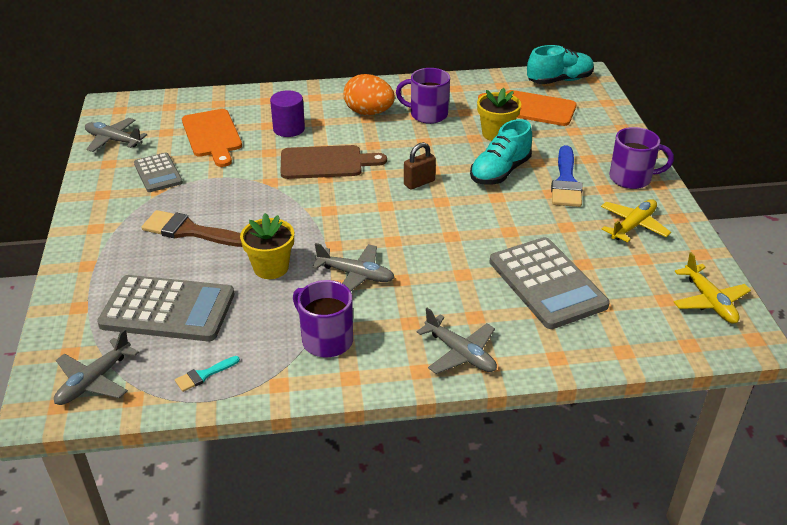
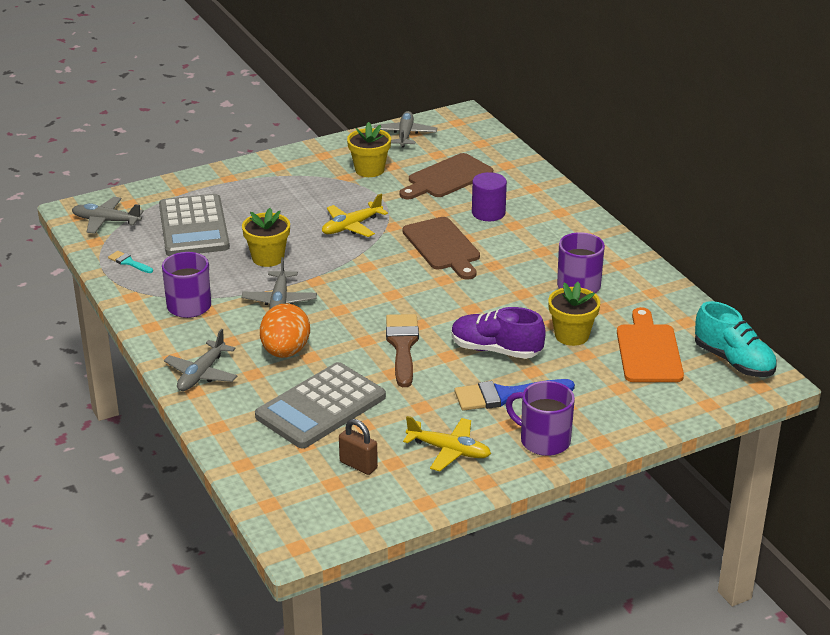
camera: 70 degrees right, 5 degrees down
(158, 173) = (369, 170): grey calculator -> yellow flower pot
(189, 231) = (296, 208): brown brush -> brown brush (402, 346)
(212, 135) = (447, 178): orange cutting board -> brown cutting board
(369, 112) = (554, 249): orange egg -> orange egg (285, 351)
(419, 183) = (443, 305): brown padlock -> brown padlock (358, 465)
(500, 172) = (496, 350): turquoise shoe -> purple shoe
(631, 178) = (543, 440): purple mug -> purple mug turned 135 degrees clockwise
(709, 301) = (343, 513): yellow plane -> yellow plane (351, 226)

